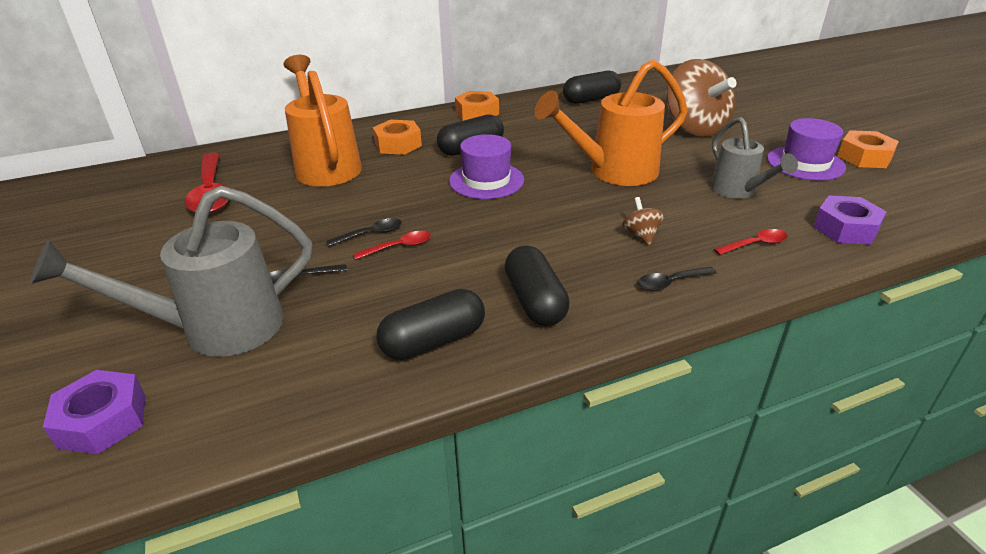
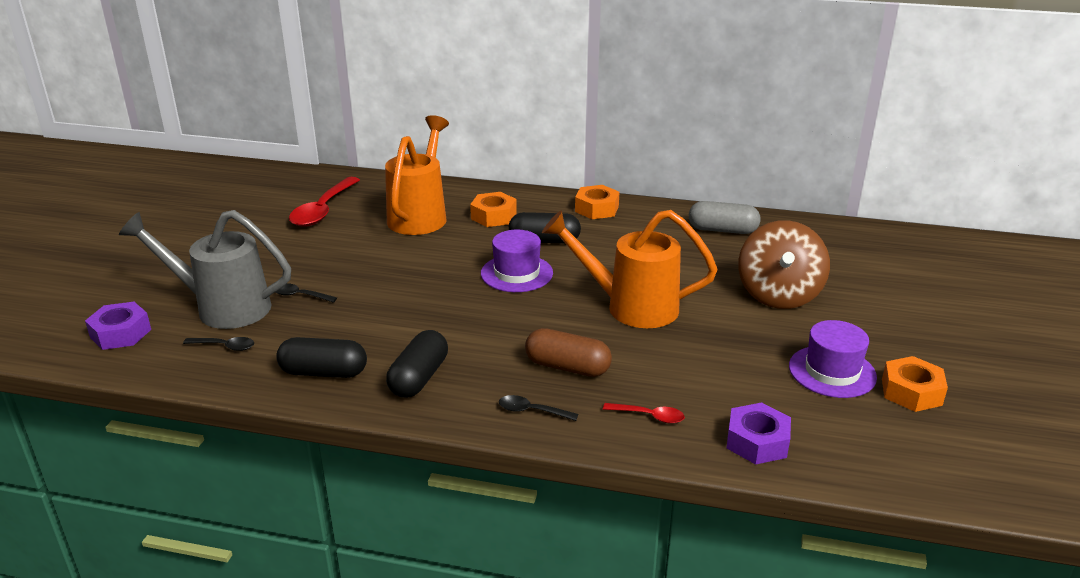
camera: 35 degrees right, 5 degrees down
(370, 234) = (381, 283): black spoon -> black spoon (225, 346)
(399, 247) = (386, 300): red spoon -> none
(591, 99) = (722, 230): black capsule -> grey capsule
(641, 235) = (567, 367): brown spinning top -> brown capsule
(738, 191) = (714, 368): grey watering can -> none

